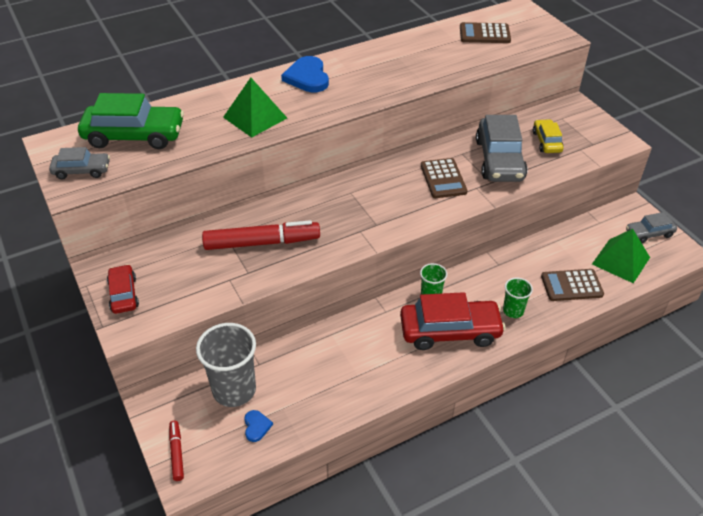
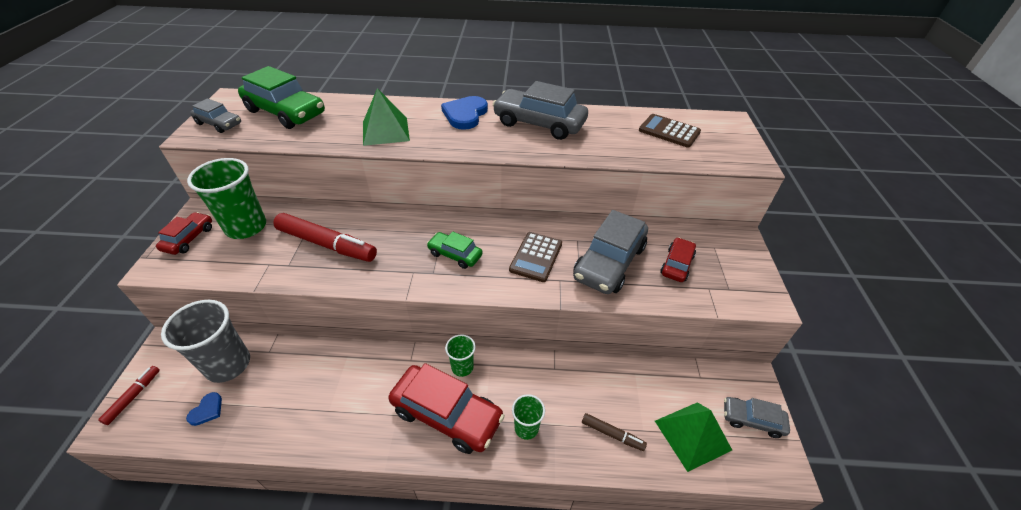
camera: 30 degrees right, 0 degrees up
(167, 262) = (246, 227): none -> green cup
(378, 63) = (539, 123): none -> grey car
(379, 204) = (455, 254): none -> green car
(546, 142) = (676, 265): yellow car -> red car
(571, 285) = (612, 434): brown calculator -> brown marker

